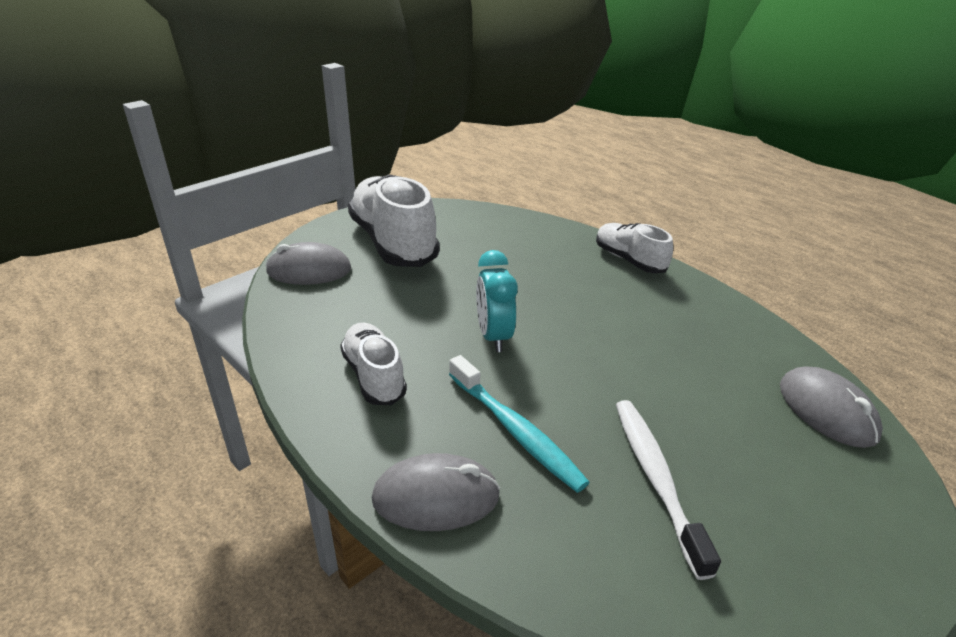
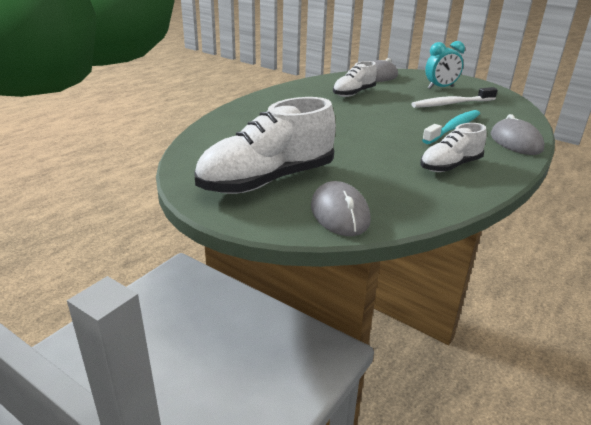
camera: 100 degrees left, 5 degrees down
(493, 336) = (378, 136): turquoise clock -> turquoise clock (440, 88)
(629, 260) = (261, 102): white shoe -> white shoe (353, 93)

